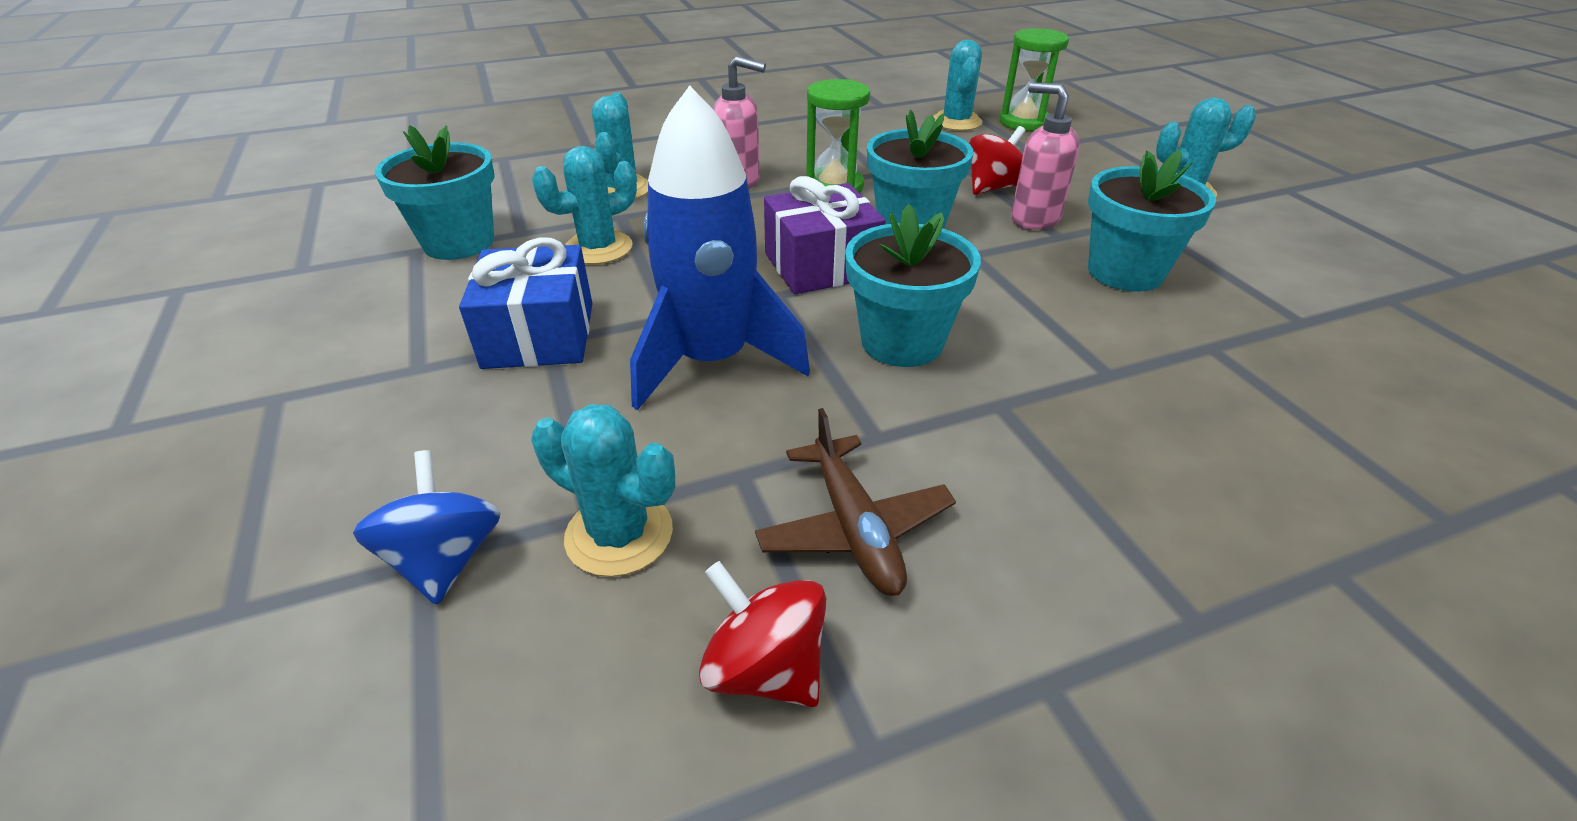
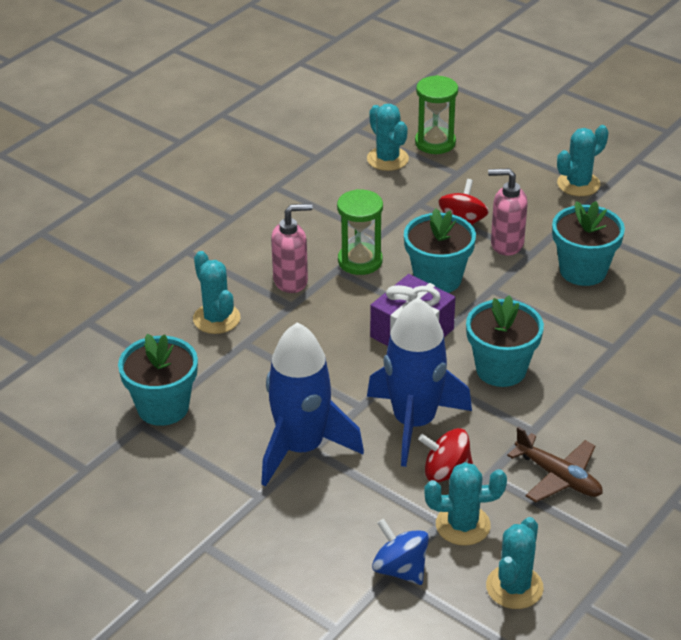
camera: 30 degrees left, 0 degrees up
(539, 335) = (301, 448): blue gift -> blue rocket
(598, 248) = (261, 374): turquoise cactus -> turquoise cactus (514, 587)
(765, 668) = (570, 544): red spinning top -> red spinning top (446, 472)

